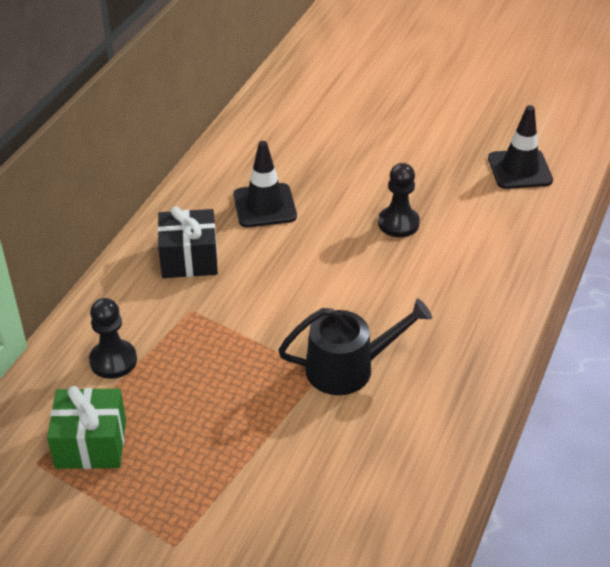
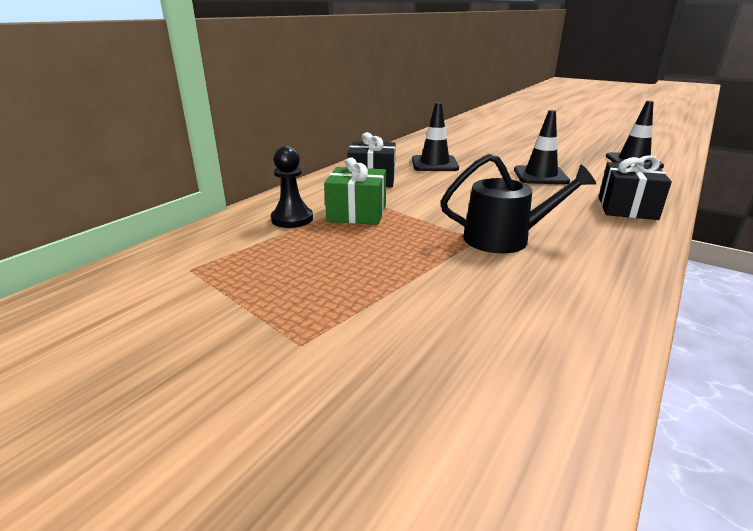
camera: 10 degrees right, 15 degrees down
(91, 443) = (248, 261): green gift -> green gift (357, 213)
(398, 223) = (540, 176): black pawn -> black traffic cone
(486, 290) = (627, 208): none -> black gift

